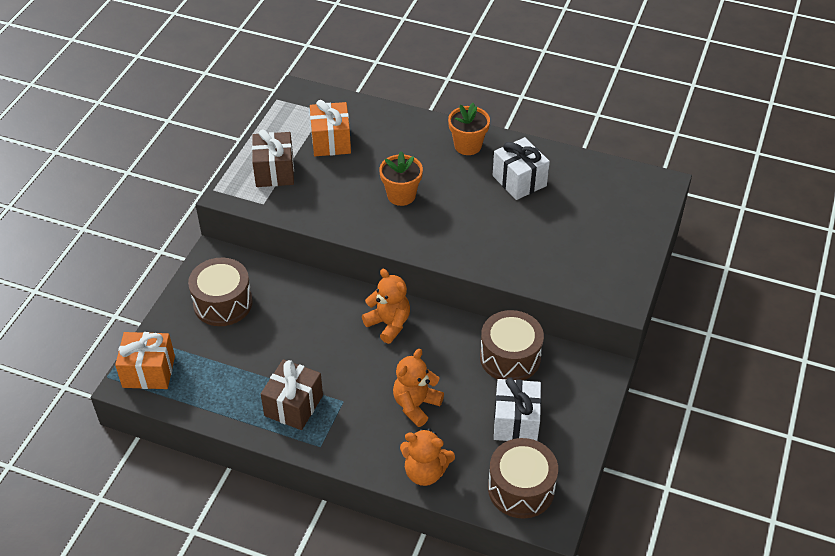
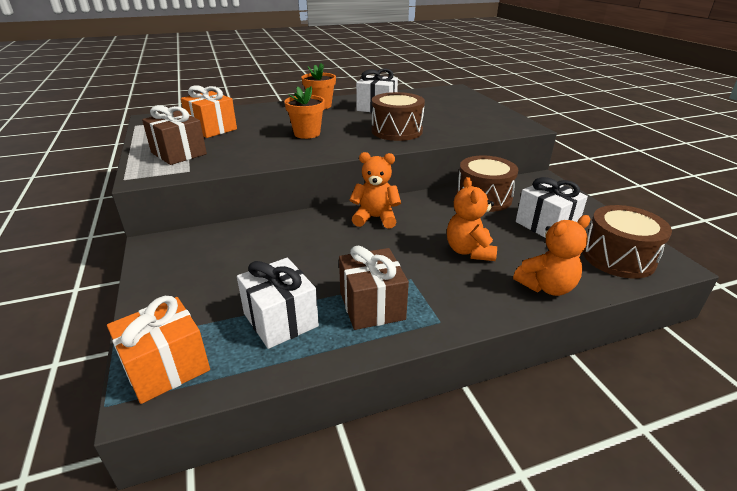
camera: 40 degrees left, 15 degrees down
(223, 303) = (203, 270): brown drum -> brown drum (397, 131)
(231, 379) = (280, 320): none -> white gift

